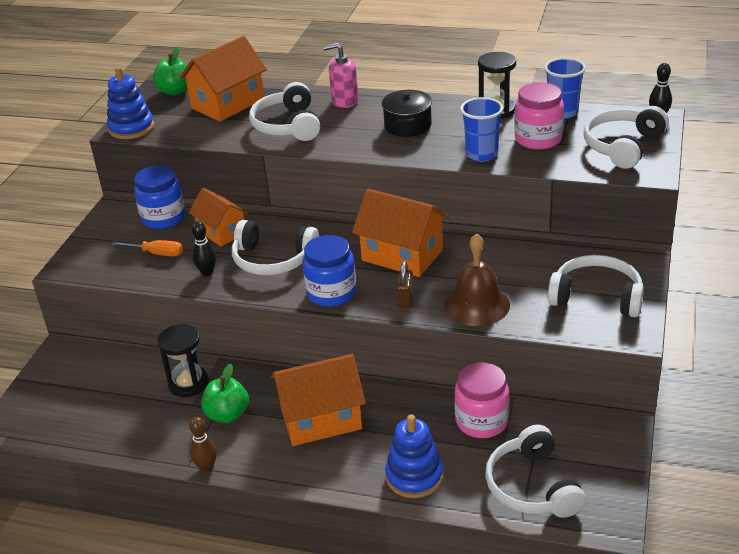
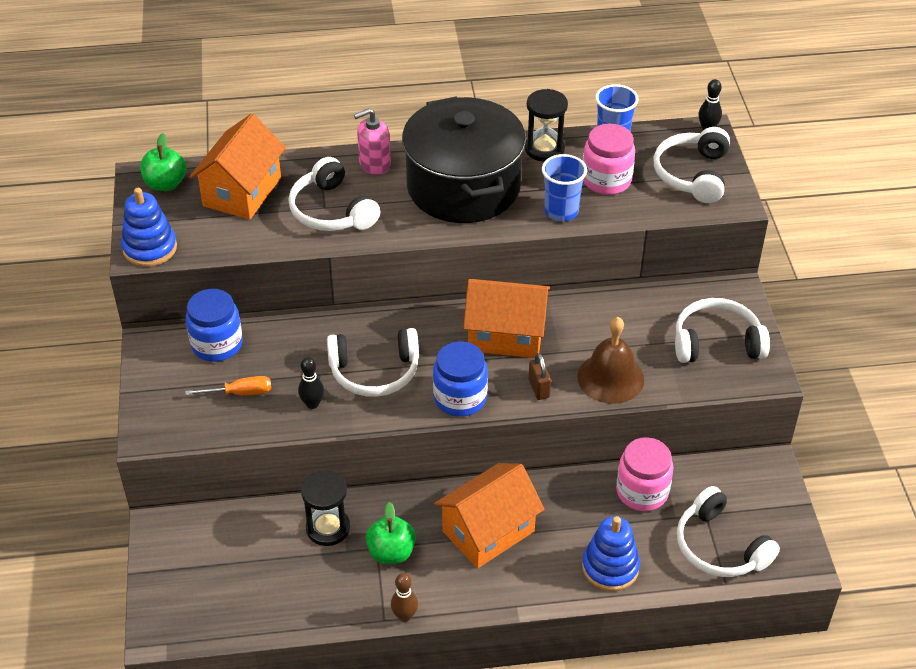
camera: 25 degrees left, 10 degrees up
(221, 232) = (296, 349): orange house -> none
(408, 125) = (463, 187): black pot -> black pot, size x2.19

